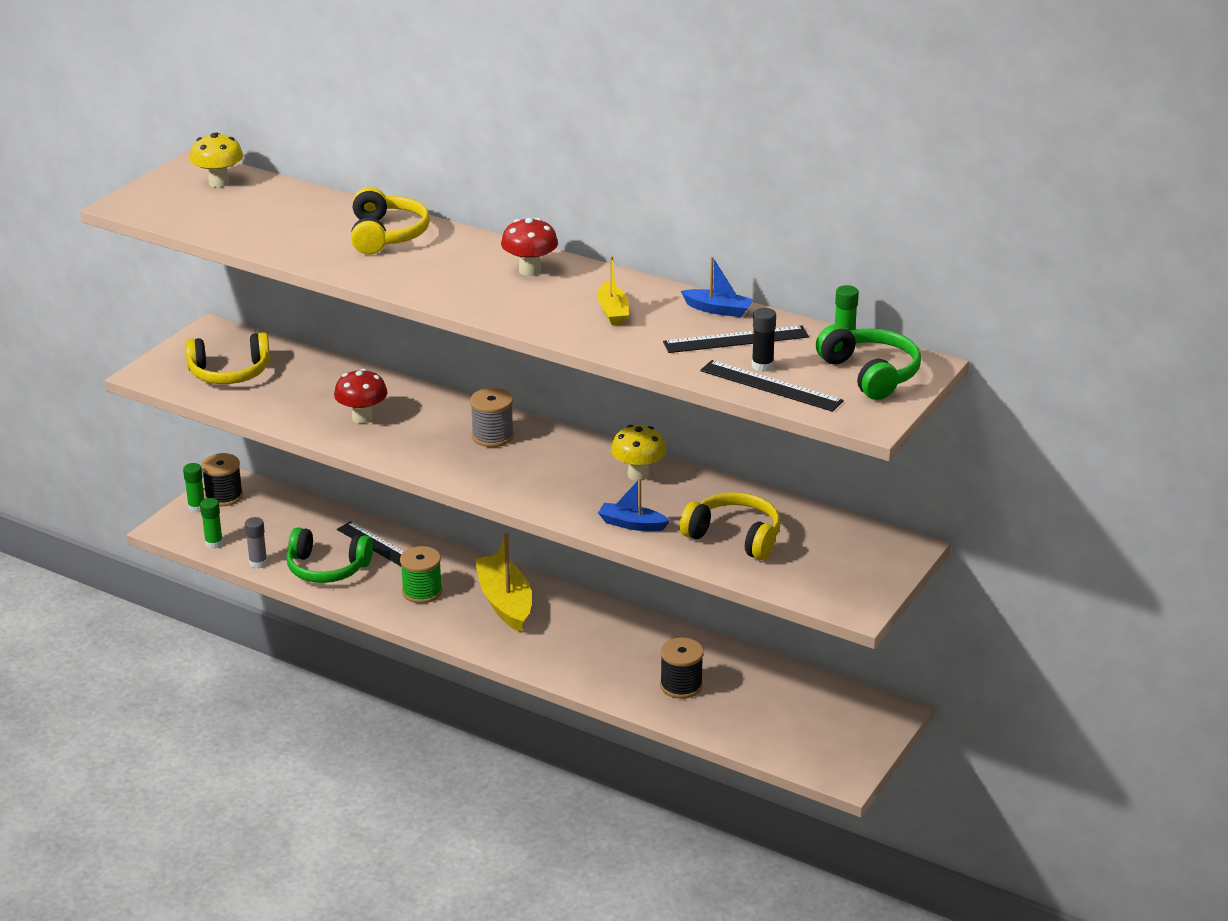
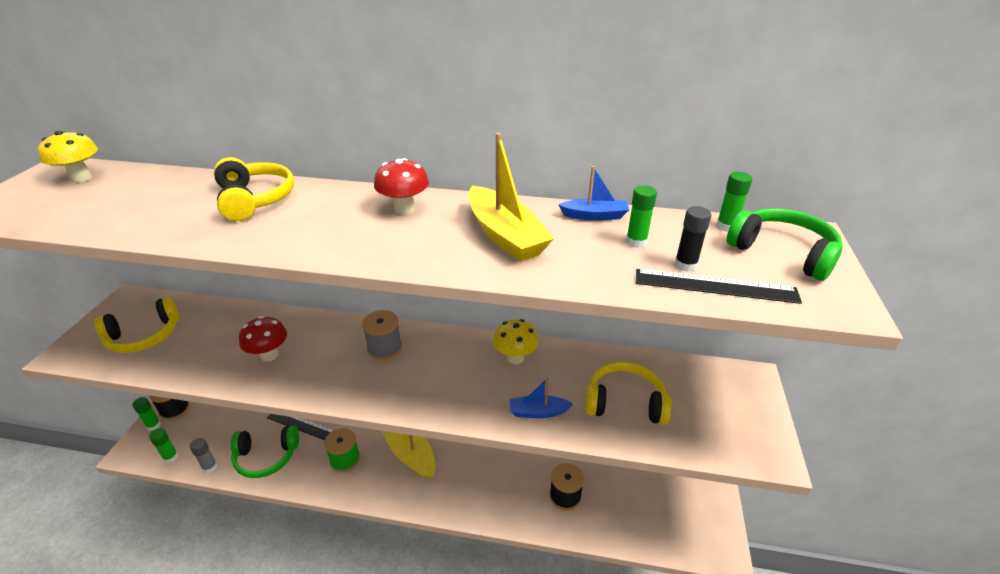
camera: 20 degrees left, 5 degrees up
(613, 312) = (505, 235): yellow boat -> yellow boat, size x1.79
(736, 340) = (636, 242): black ruler -> green glue stick

